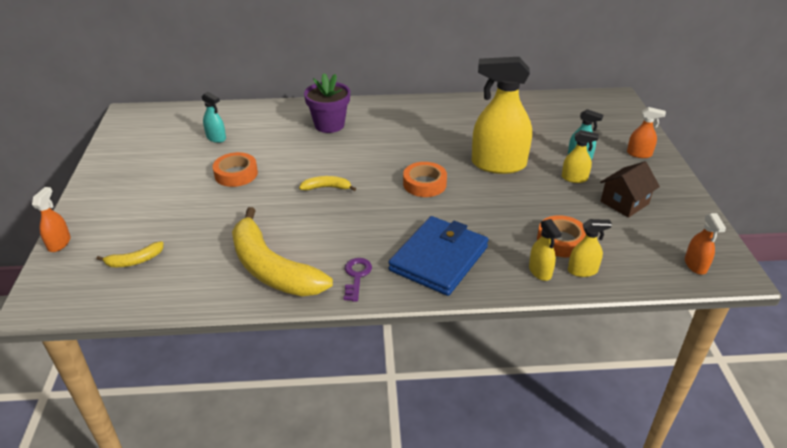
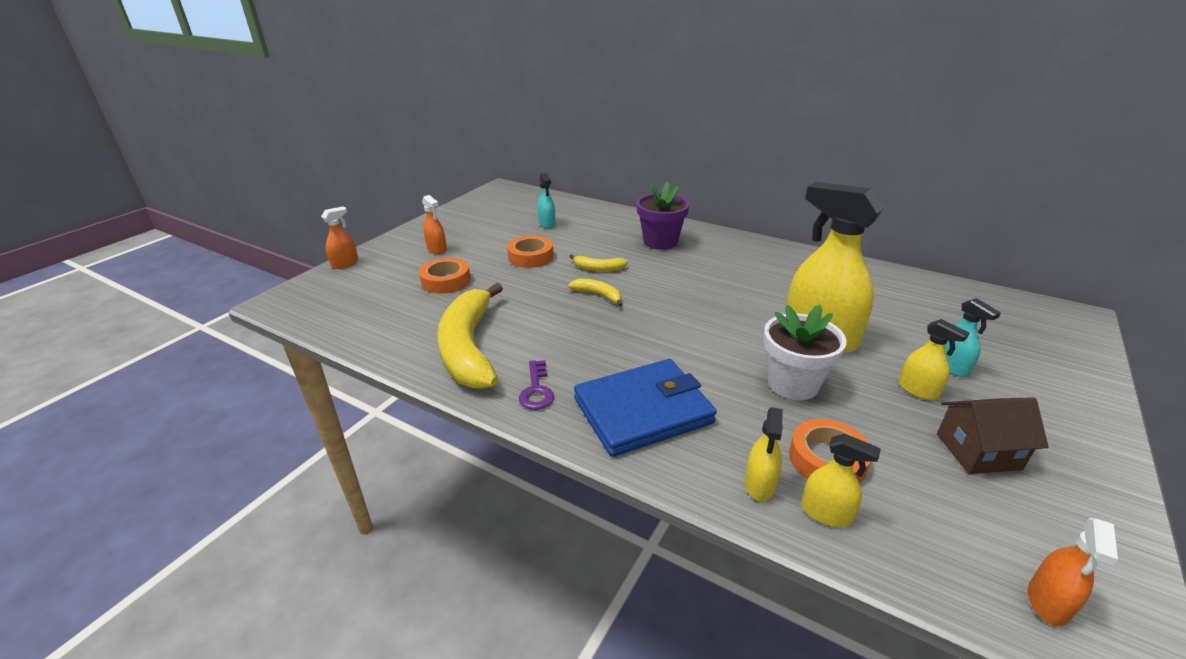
camera: 35 degrees right, 5 degrees down
(135, 260) = (376, 296): yellow banana -> yellow banana (598, 268)
(356, 276) = (536, 390): purple key -> purple key turned 135 degrees clockwise
(424, 184) = (705, 327): orange tape -> orange tape (446, 281)
(508, 202) = (793, 384): none -> white flower pot
(639, 154) = (1059, 396): orange spray bottle -> orange spray bottle (437, 249)

